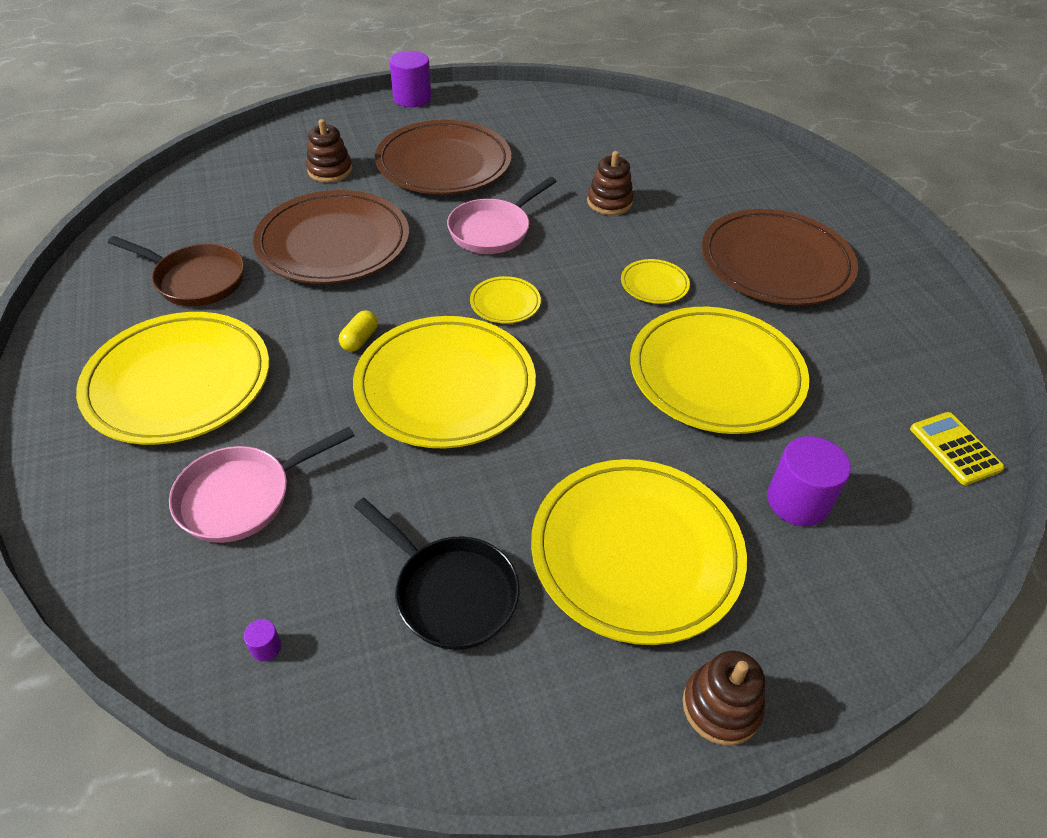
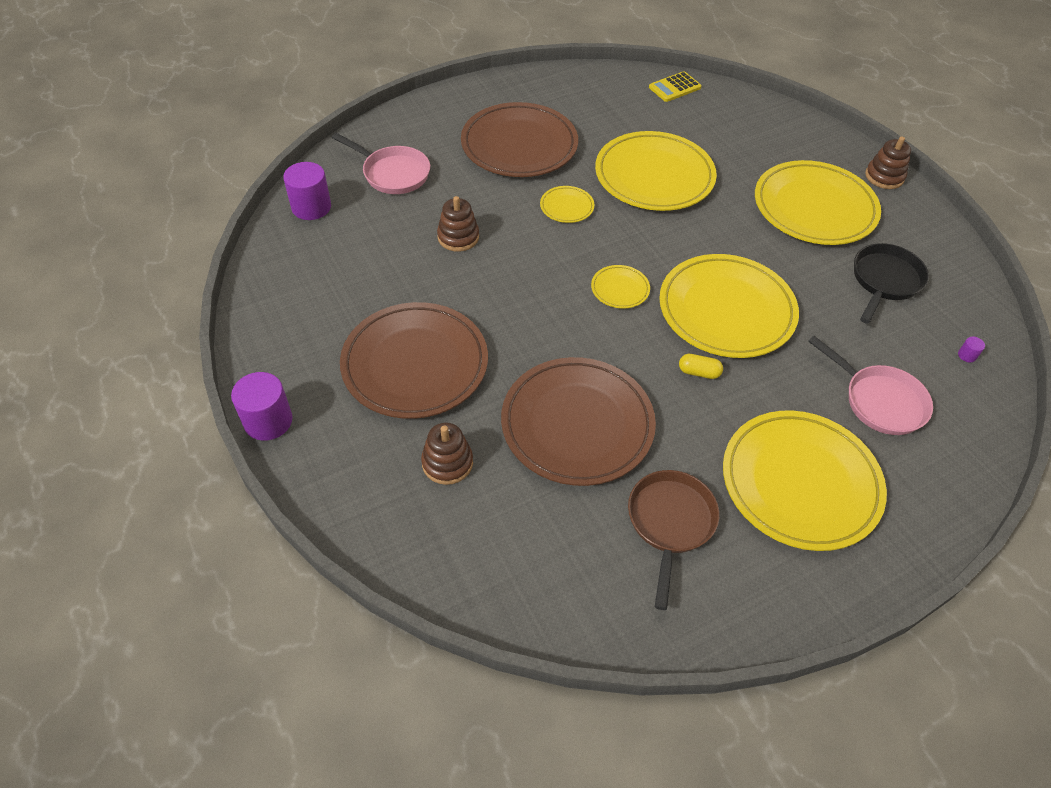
camera: 100 degrees left, 5 degrees up
(493, 230) = (522, 309): pink pan -> pink pan (393, 173)
(798, 501) = (744, 146): purple cylinder -> purple cylinder (311, 207)

